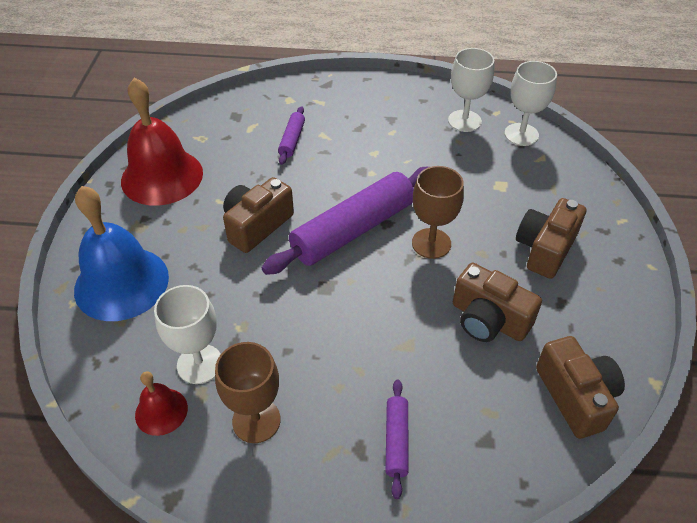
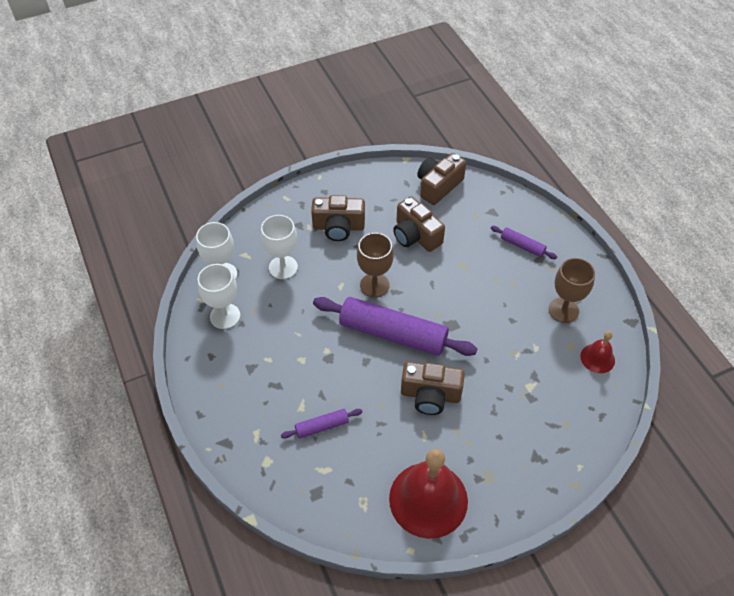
camera: 120 degrees left, 5 degrees up
(121, 283) = (541, 447): blue bell -> none
(199, 364) = (556, 358): white goblet -> white goblet (283, 267)
(396, 440) = (522, 246): purple rolling pin -> purple rolling pin turned 60 degrees clockwise
(488, 319) = (415, 236): brown camera -> brown camera turned 135 degrees clockwise

